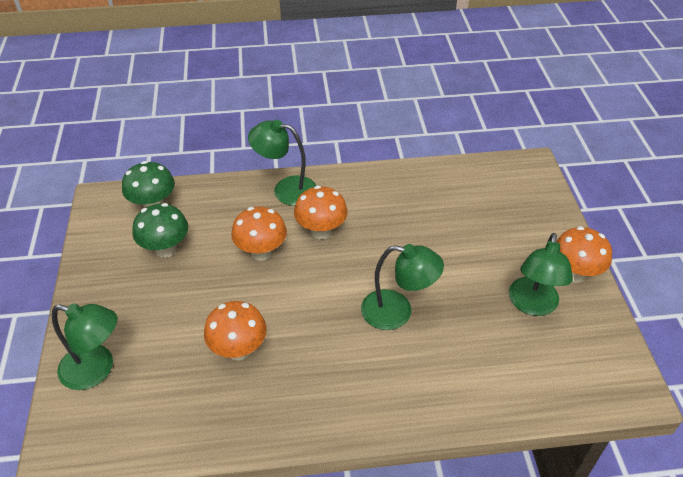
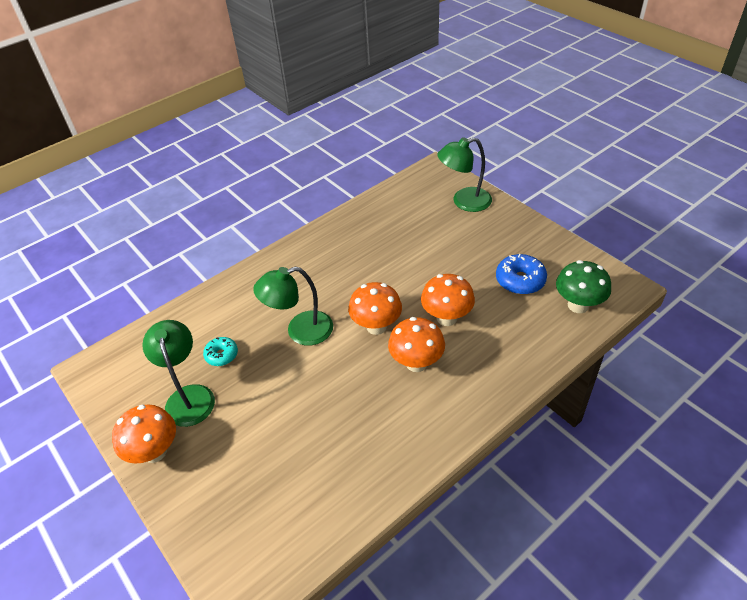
camera: 150 degrees right, 0 degrees up
(166, 249) = (520, 280): green mushroom -> blue donut
(239, 350) = (392, 252): orange mushroom -> orange mushroom (376, 326)
(286, 189) = (490, 387): green lamp -> none
(486, 329) = (221, 355): none -> turquoise donut

